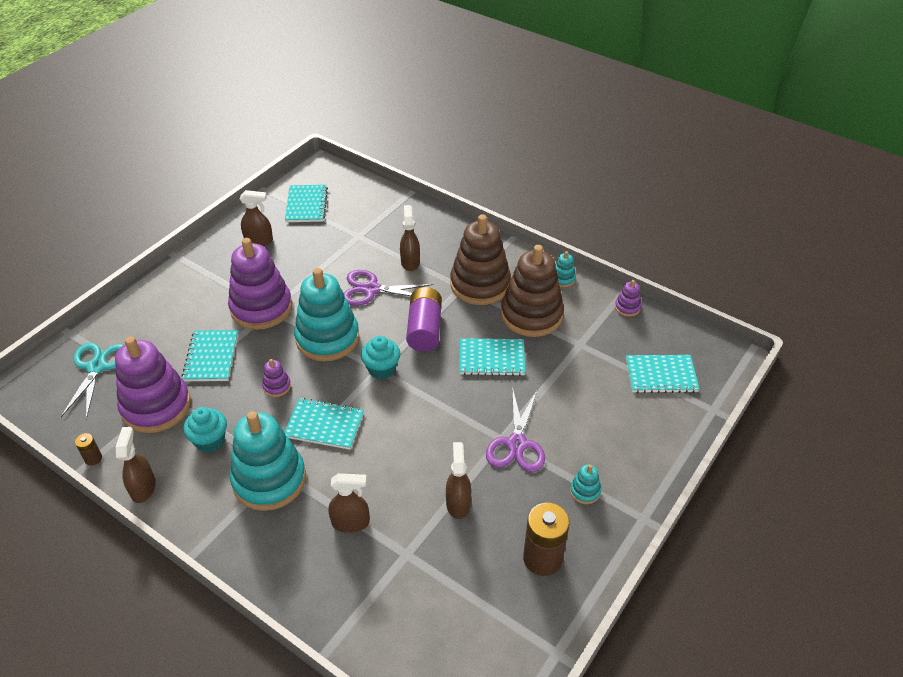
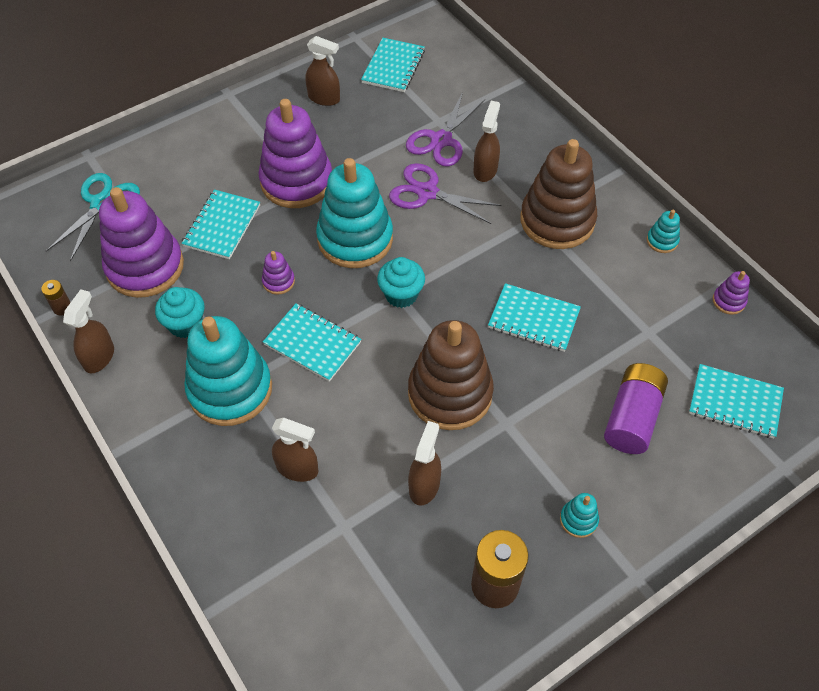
camera: 20 degrees right, 10 degrees up
(424, 329) = (469, 259): purple battery -> purple battery (632, 417)
(516, 444) = (520, 435): purple scissors -> purple scissors (441, 140)
(531, 315) = (604, 277): brown stacking toy -> brown stacking toy (450, 393)

